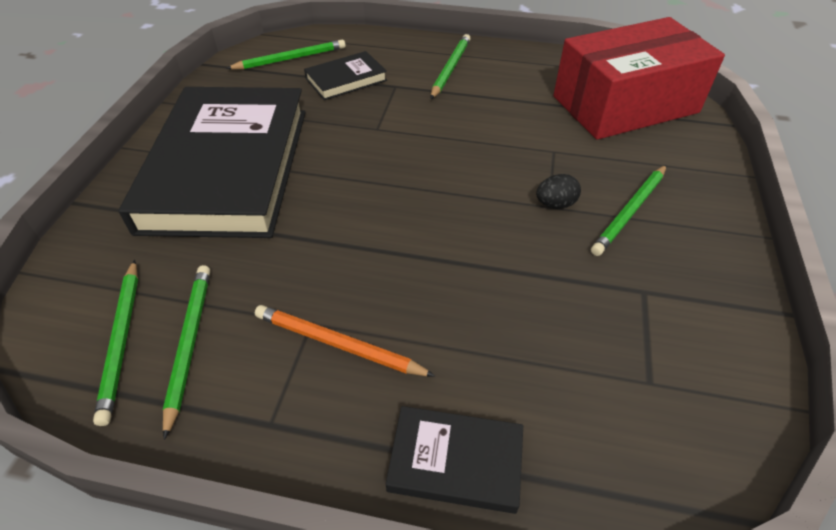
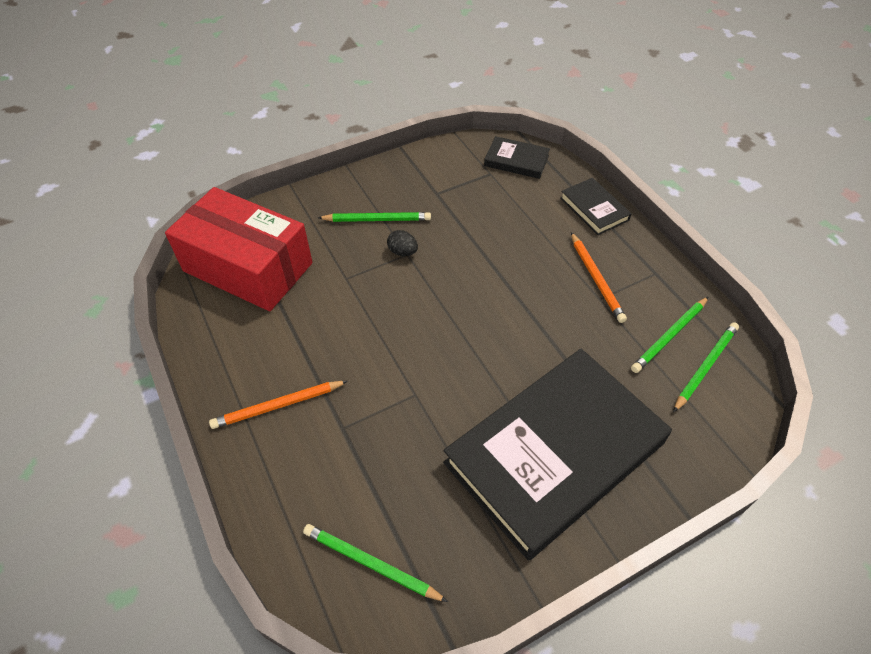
camera: 130 degrees left, 5 degrees up
(346, 79) = (366, 475): black book -> black book (516, 160)
(450, 68) = (278, 405): green pencil -> orange pencil

